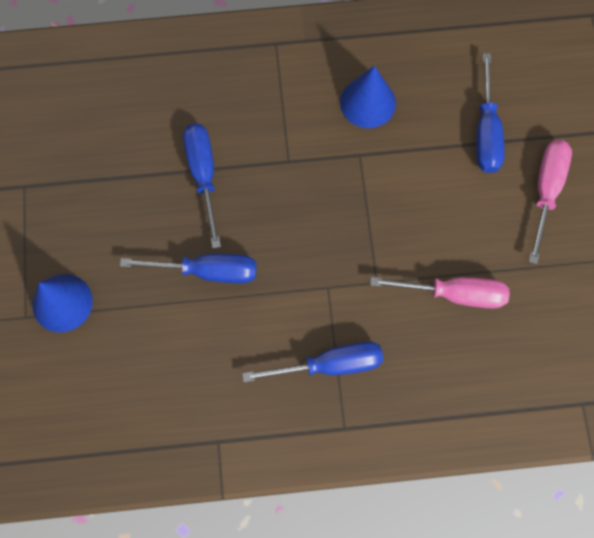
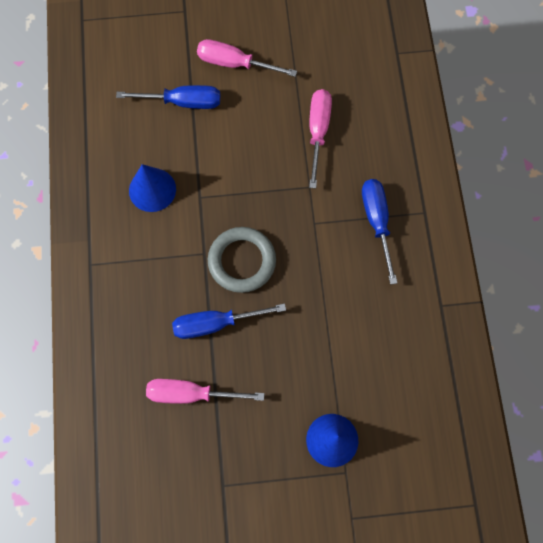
camera: 90 degrees left, 0 degrees up
(125, 152) = (191, 394): none -> pink screwdriver
(207, 271) = (302, 318): blue screwdriver -> none
(278, 203) = (242, 261): none -> grey ring

